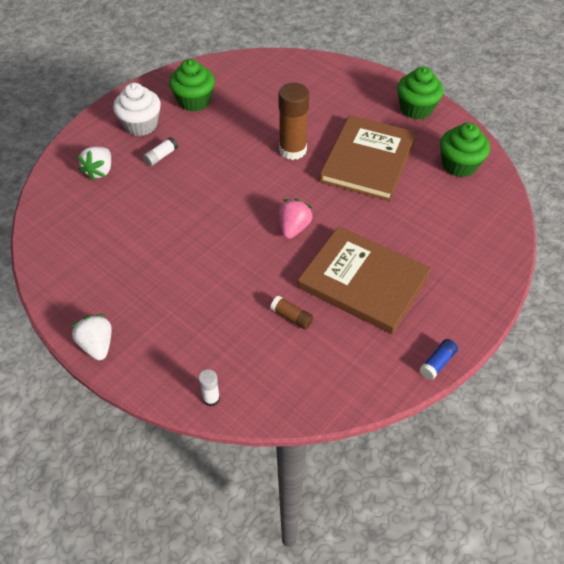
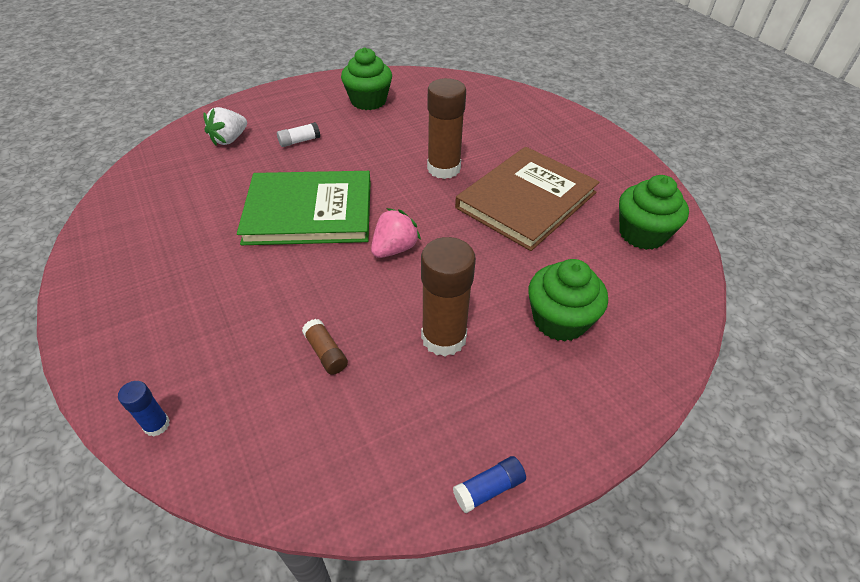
camera: 20 degrees right, 5 degrees down
(97, 345) = (85, 311): white strawberry -> none
(141, 125) = (300, 109): white cupcake -> none
(211, 217) = (309, 212): none -> green book
(211, 398) = (157, 425): white glue stick -> blue glue stick
(363, 282) = (443, 337): brown book -> brown glue stick
(416, 109) = (614, 161): green cupcake -> green cupcake (559, 320)

